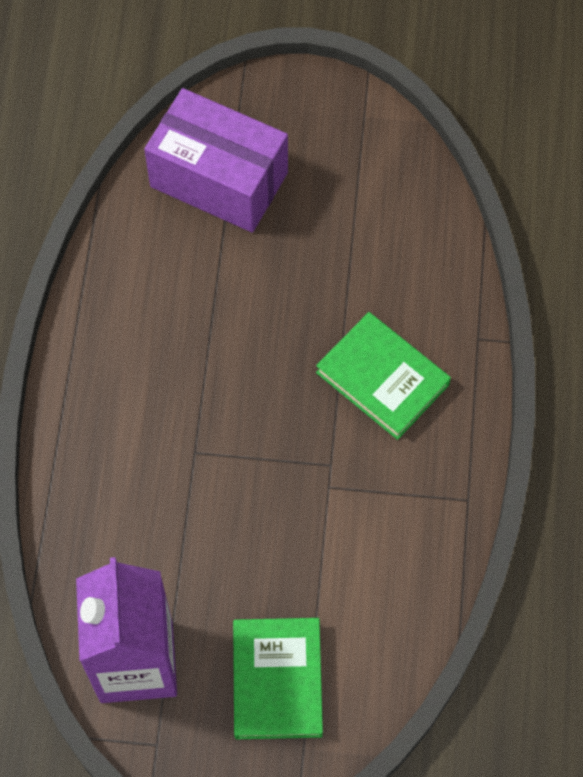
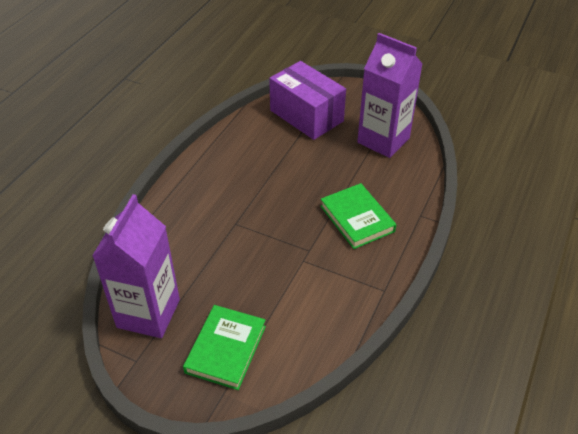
camera: 20 degrees right, 20 degrees down
(369, 196) = (383, 140): none -> purple carton

